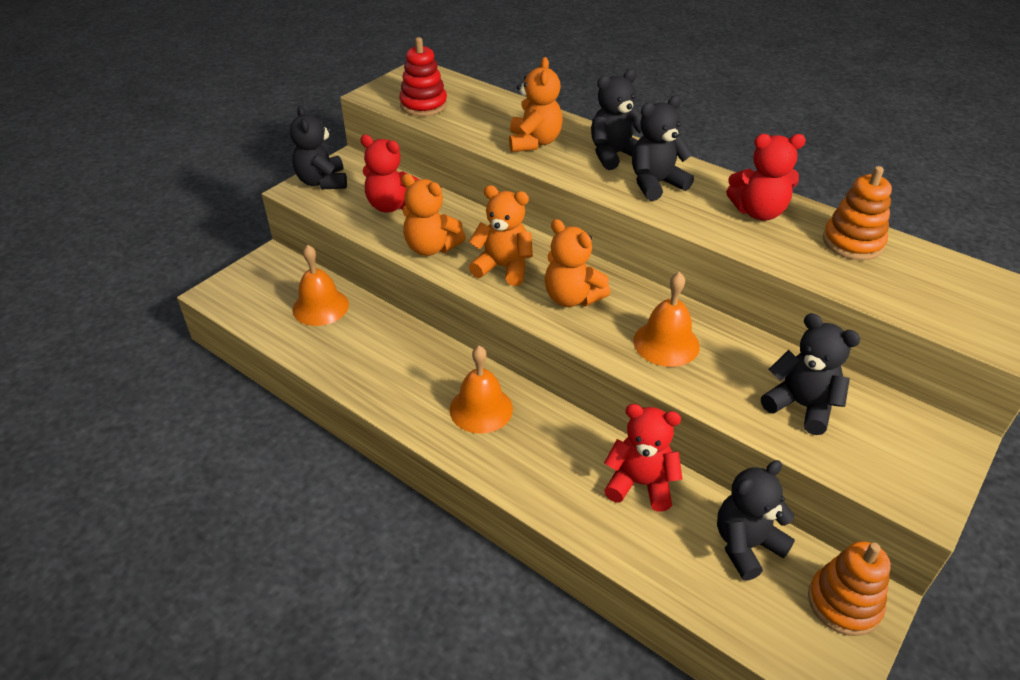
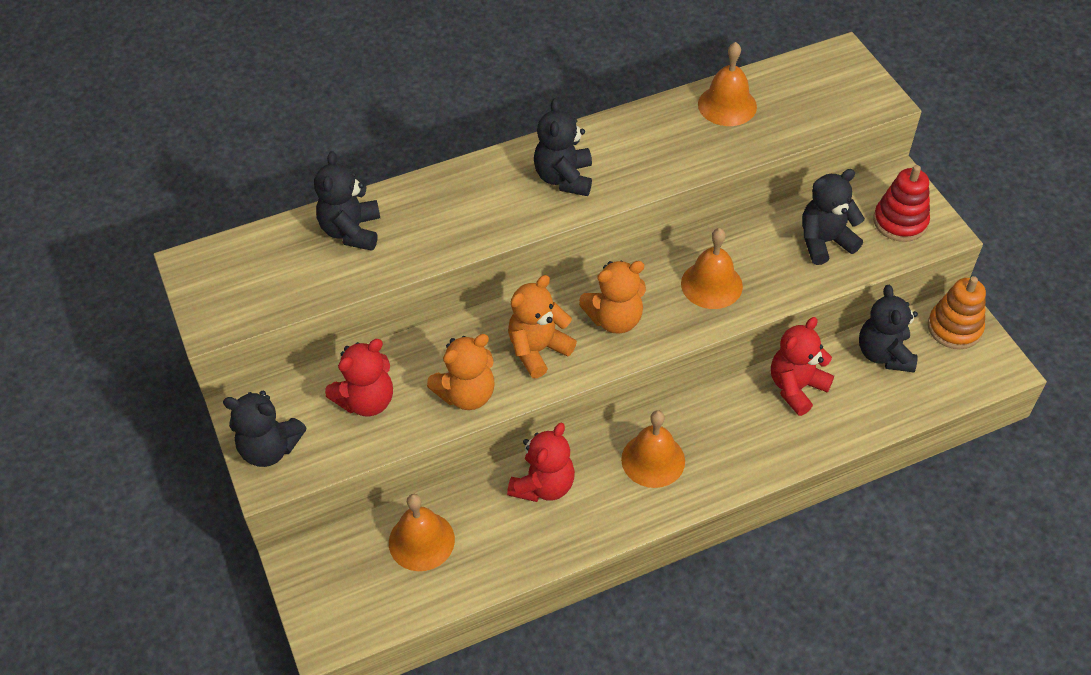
camera: 60 degrees left, 10 degrees up
(423, 105) = (277, 289): red stacking toy -> red stacking toy (900, 222)
(534, 142) = (427, 230): orange teddy bear -> none
(614, 155) = (495, 182): black teddy bear -> black teddy bear (351, 231)
(758, 212) = (651, 136): red teddy bear -> red teddy bear (543, 485)
(852, 242) = (727, 105): orange stacking toy -> orange bell

